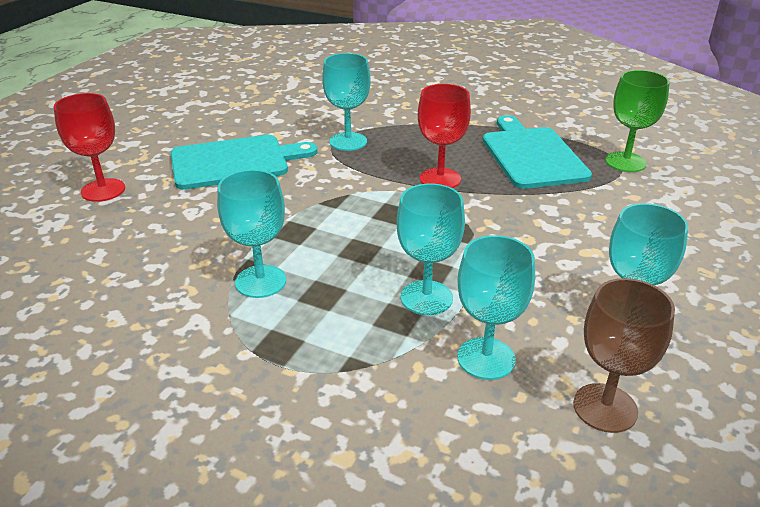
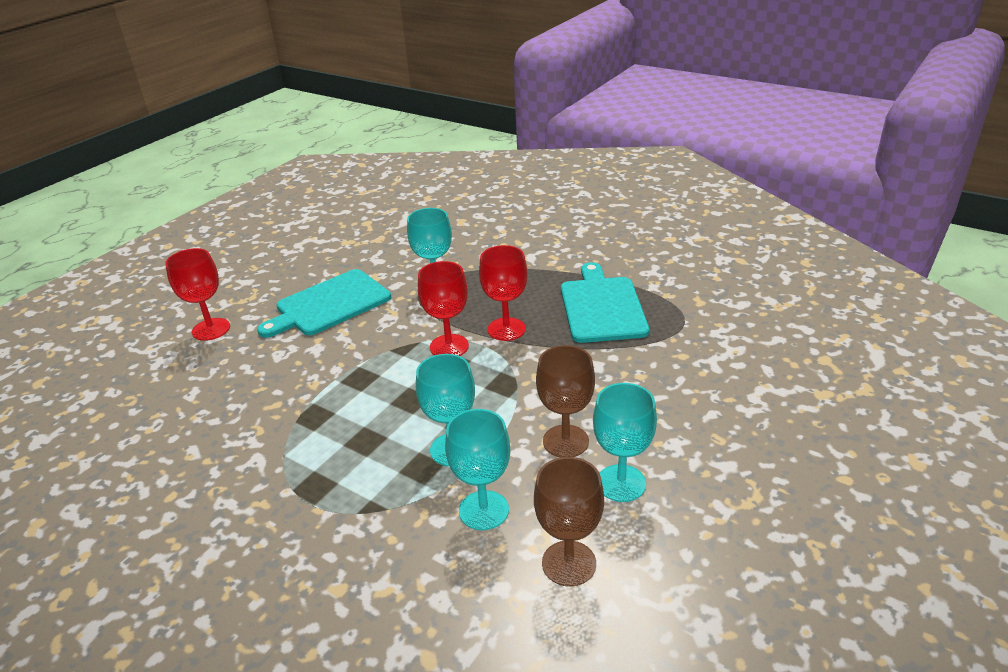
camera: 10 degrees right, 0 degrees up
(235, 162) = (329, 304): turquoise cutting board -> turquoise cutting board turned 150 degrees clockwise
(260, 281) = (317, 425): turquoise goblet -> none
(384, 197) = (449, 346): none -> red goblet
(548, 283) = (565, 441): none -> brown goblet
(625, 162) = (689, 317): green goblet -> none

